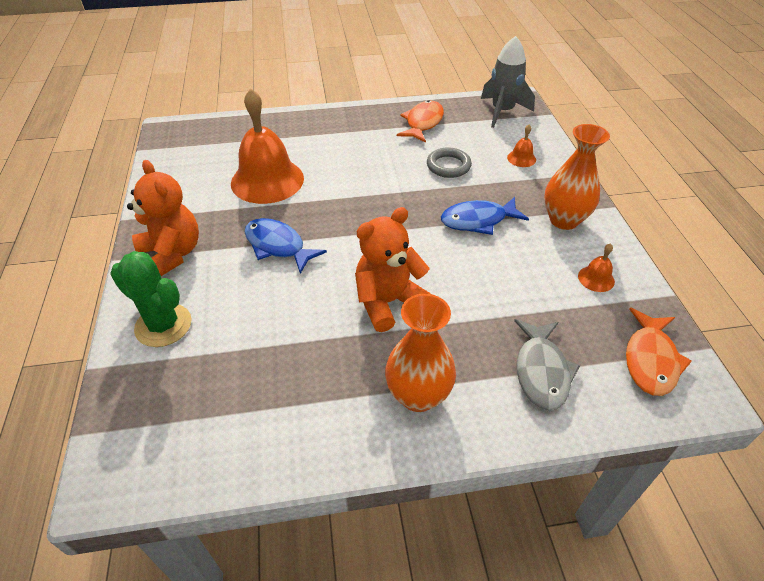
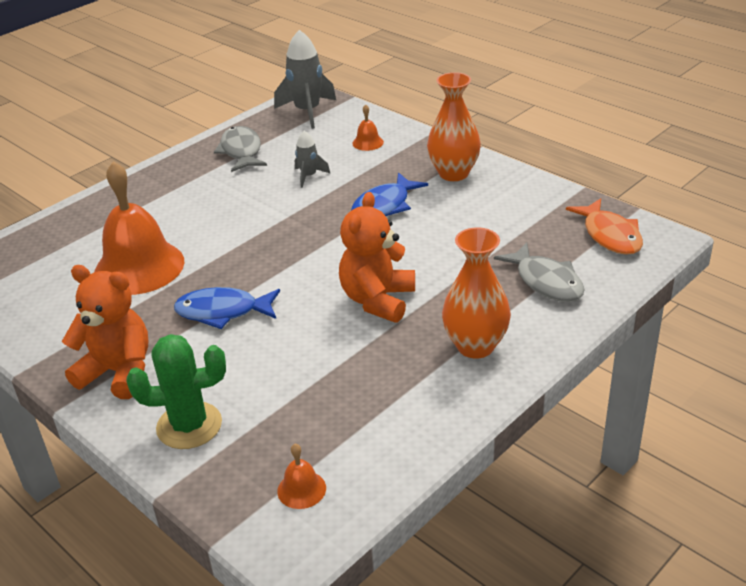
camera: 35 degrees left, 10 degrees down
(423, 123) = (241, 151): orange fish -> grey fish
(448, 166) = (309, 176): grey ring -> grey rocket
(596, 278) = (520, 202): orange bell -> orange bell (301, 489)

